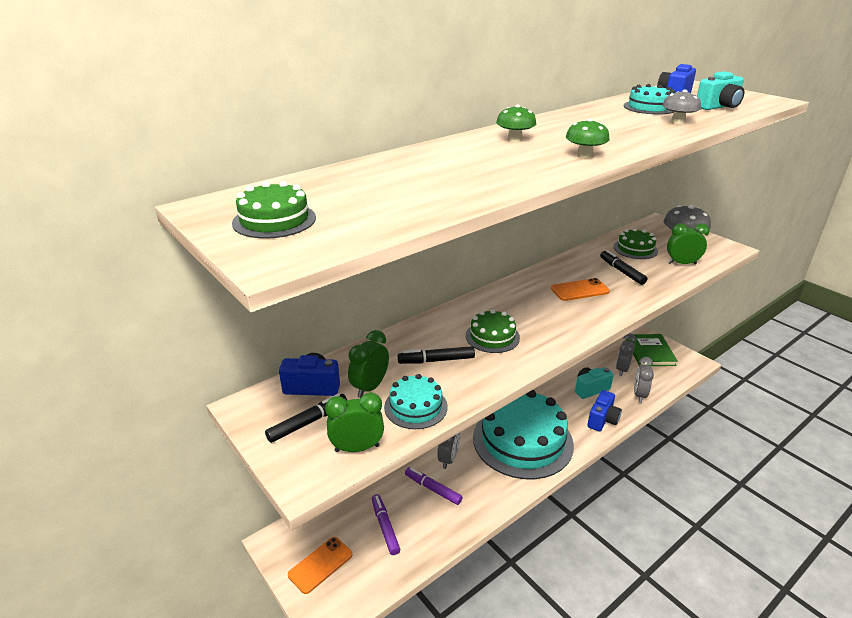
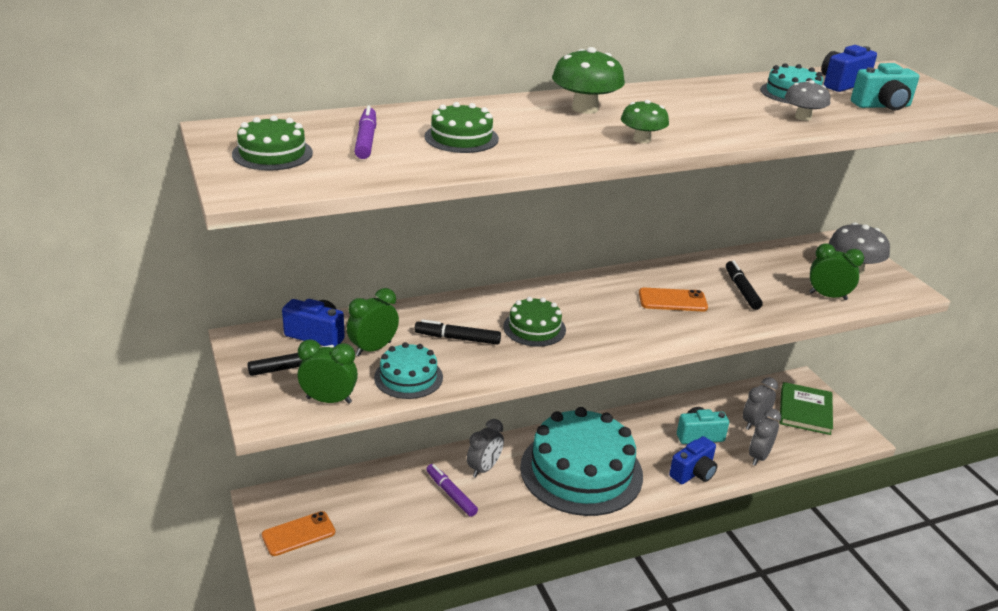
camera: 15 degrees right, 0 degrees up
(385, 527) = (381, 517): purple marker -> purple marker (366, 140)
(514, 139) = (585, 108): green mushroom -> green mushroom, size x1.60
(635, 249) = (781, 267): green cake -> green cake (461, 137)

